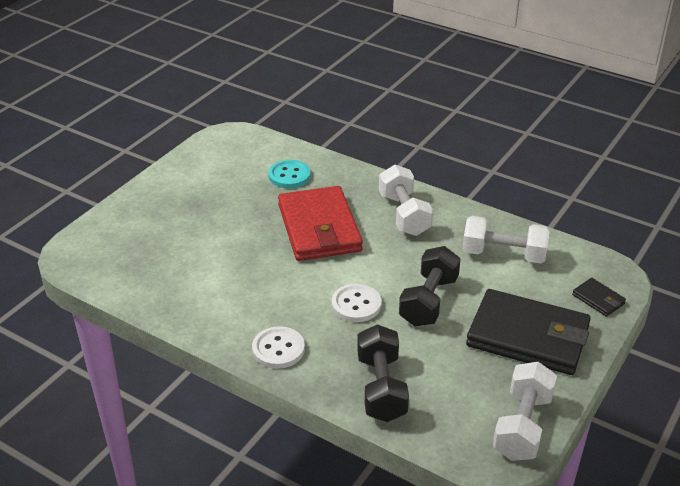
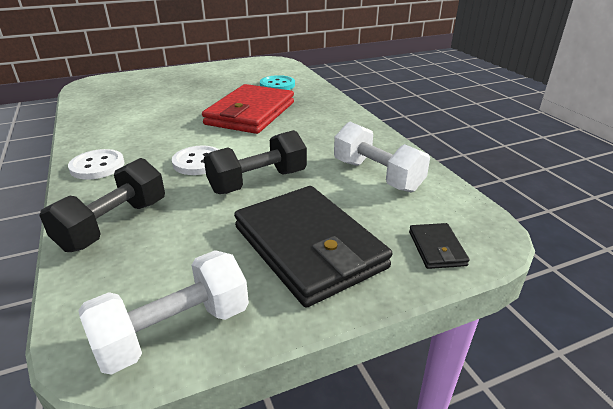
camera: 35 degrees right, 5 degrees down
(404, 214) = (326, 125): white dumbbell -> none

